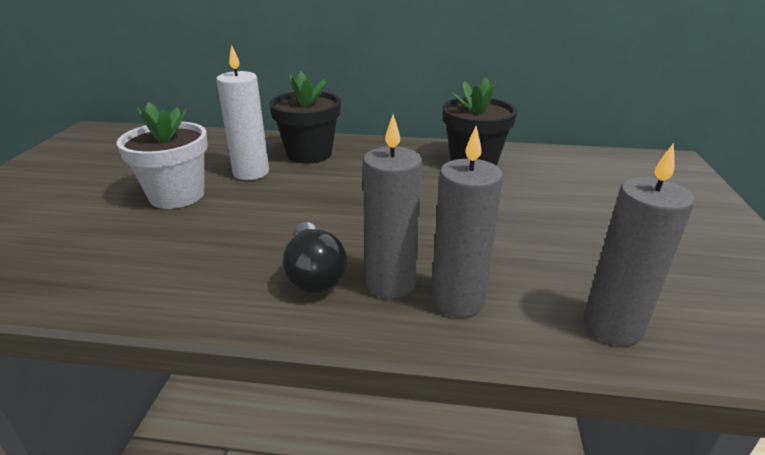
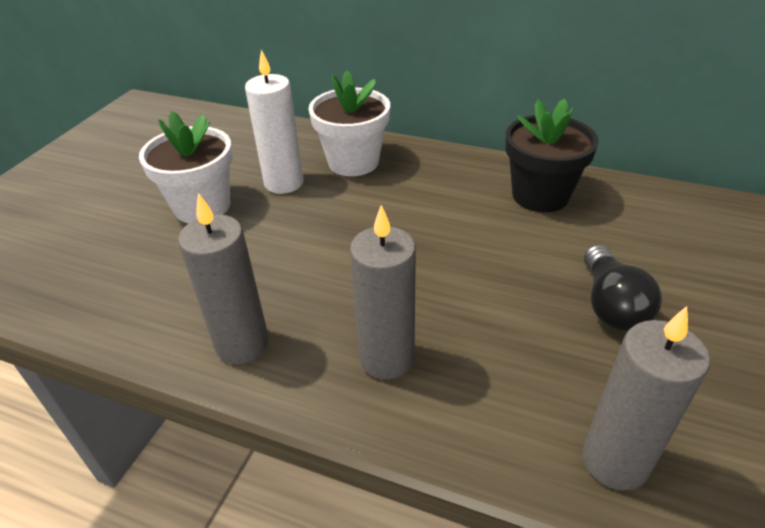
camera: 15 degrees right, 10 degrees up
(309, 154) = (353, 162): black flower pot -> white flower pot
(314, 274) = (311, 333): black light bulb -> black light bulb (611, 305)
(457, 300) = (451, 393): grey candle -> grey candle (242, 344)

